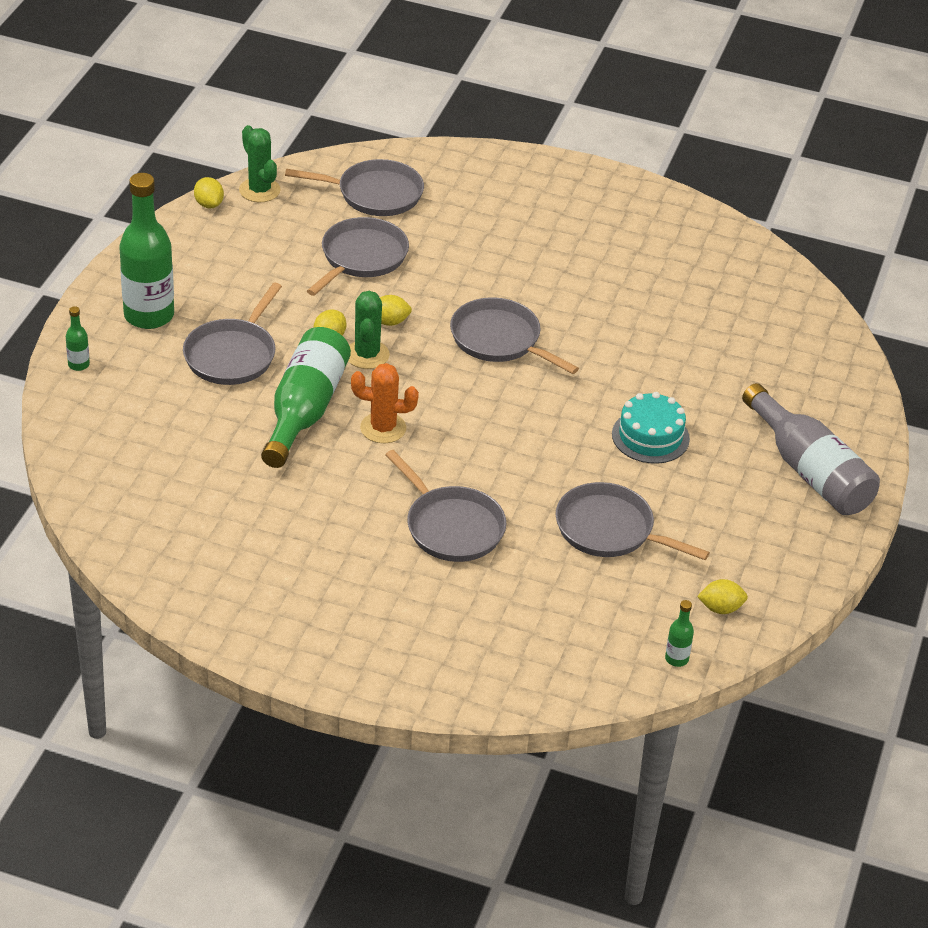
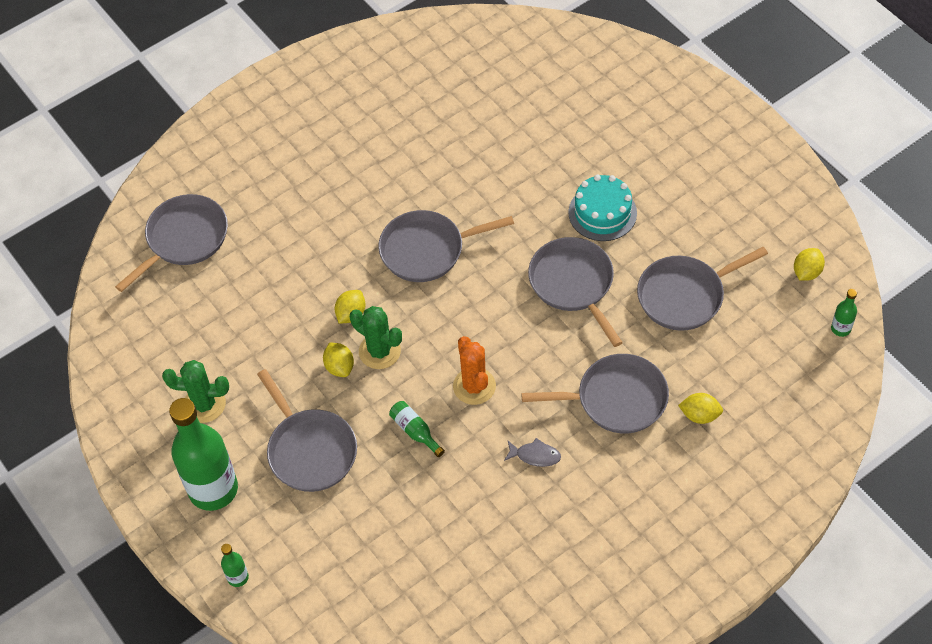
camera: 50 degrees left, 15 degrees up
(209, 204) = (100, 368): yellow lemon -> yellow lemon (699, 415)
(259, 190) = (112, 320): green cactus -> green cactus (204, 404)
(305, 410) = (415, 431): green bottle -> green bottle, size x0.42
(344, 496) = (535, 455): none -> grey fish
(361, 257) = (257, 292): grey pan -> grey pan (573, 284)
(383, 428) = (474, 386): orange cactus -> orange cactus turned 60 degrees counterclockwise
(809, 471) = (702, 136): grey bottle -> none

